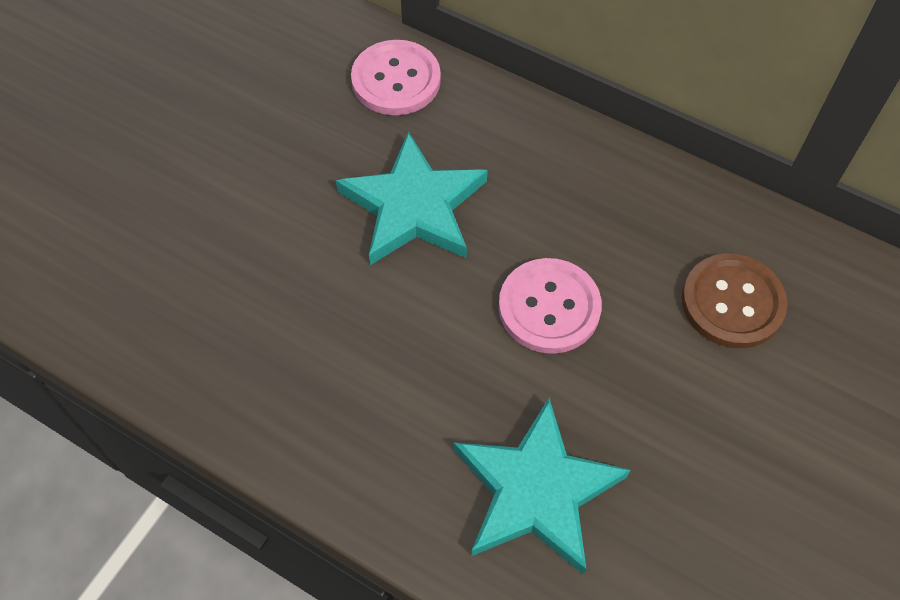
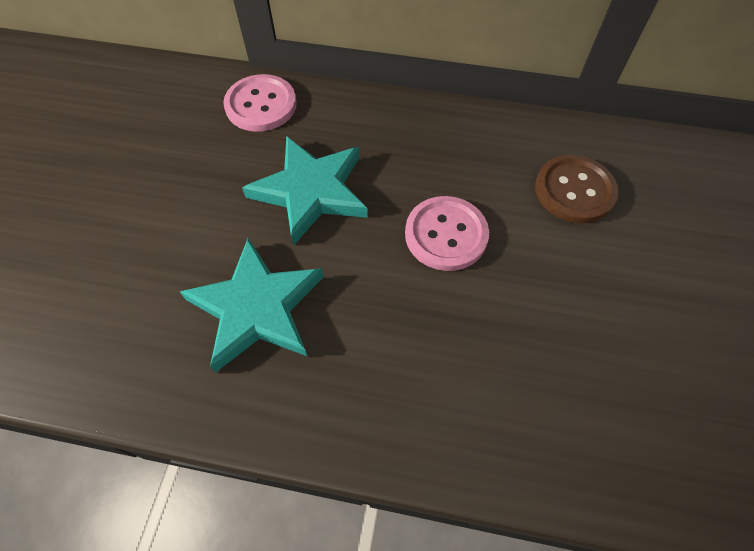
camera: 20 degrees left, 0 degrees up
(536, 490) = (499, 380): turquoise star -> turquoise star (257, 307)

